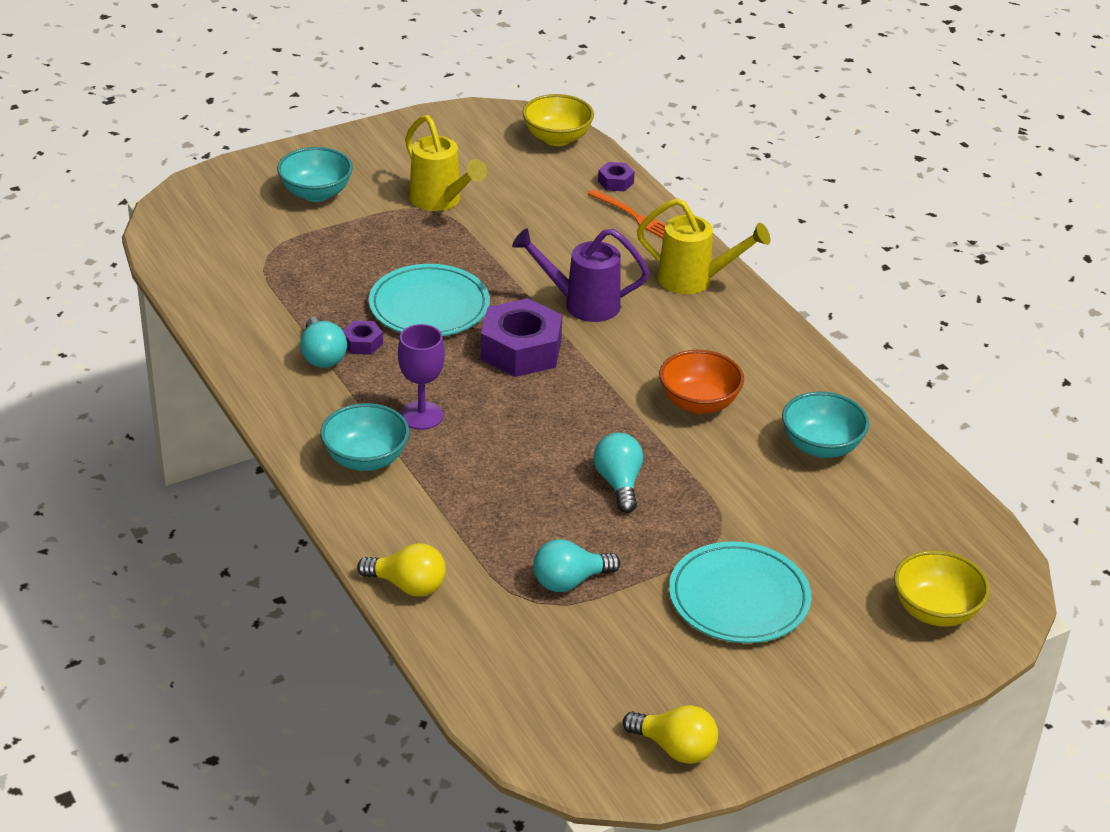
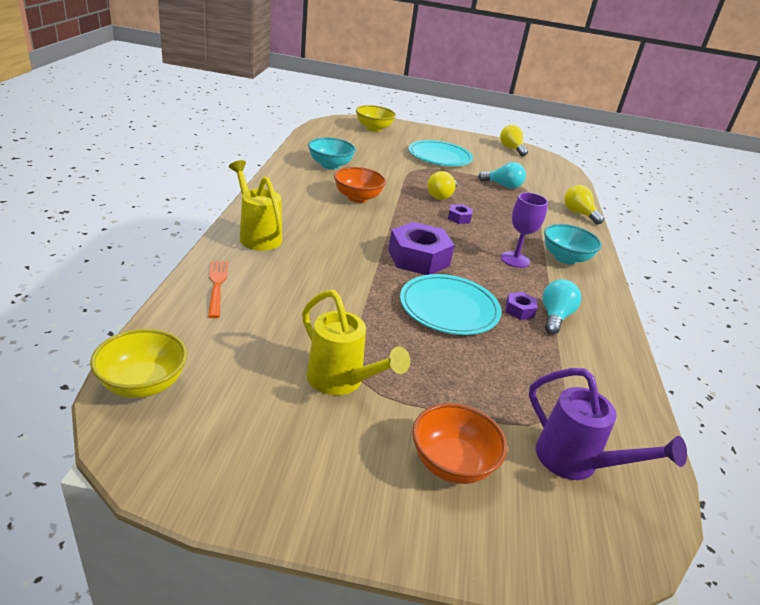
camera: 145 degrees left, 5 degrees down
(316, 193) = (452, 464): turquoise bowl -> orange bowl
(441, 201) = (342, 382): yellow watering can -> yellow watering can turned 135 degrees clockwise
(581, 304) = (346, 259): purple watering can -> purple watering can (576, 463)
(615, 182) = (179, 315): purple nut -> purple nut (459, 218)
(619, 483) = (441, 196): turquoise light bulb -> yellow light bulb

